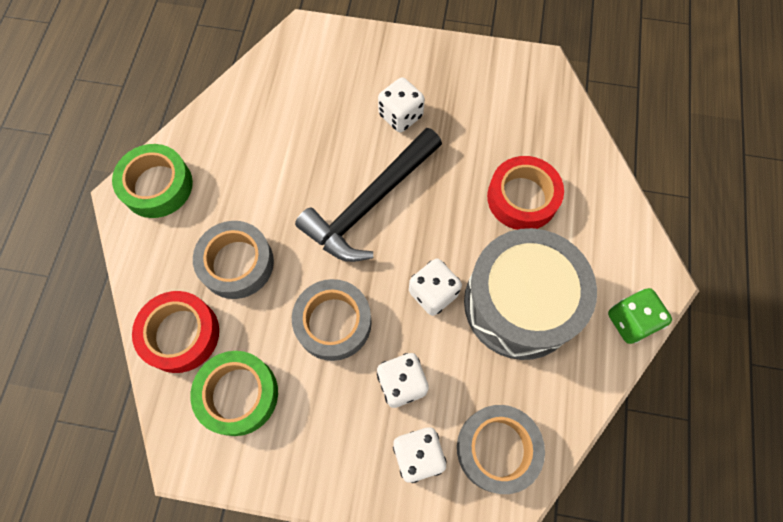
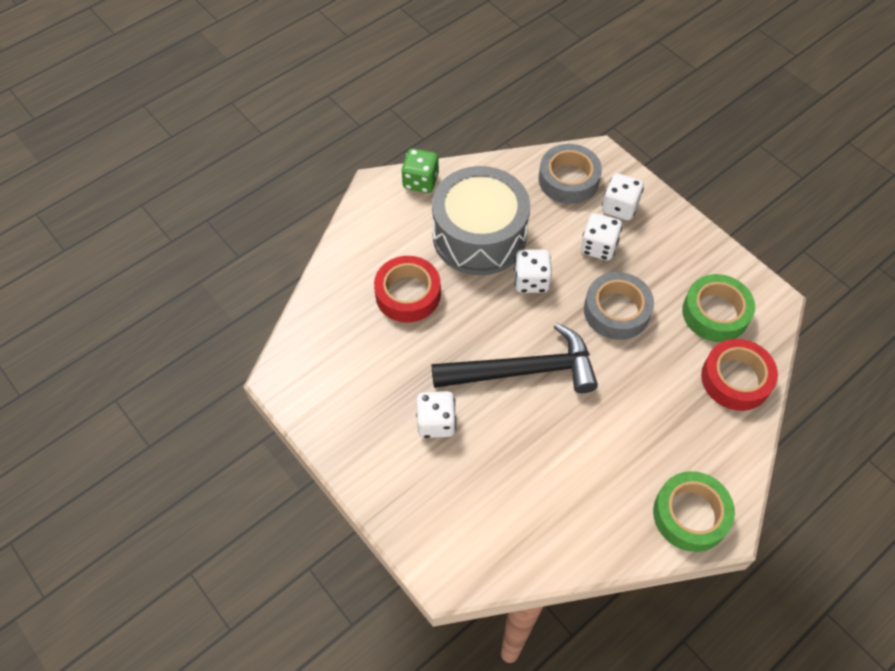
camera: 140 degrees left, 10 degrees down
(237, 263) = (661, 400): grey tape -> none

